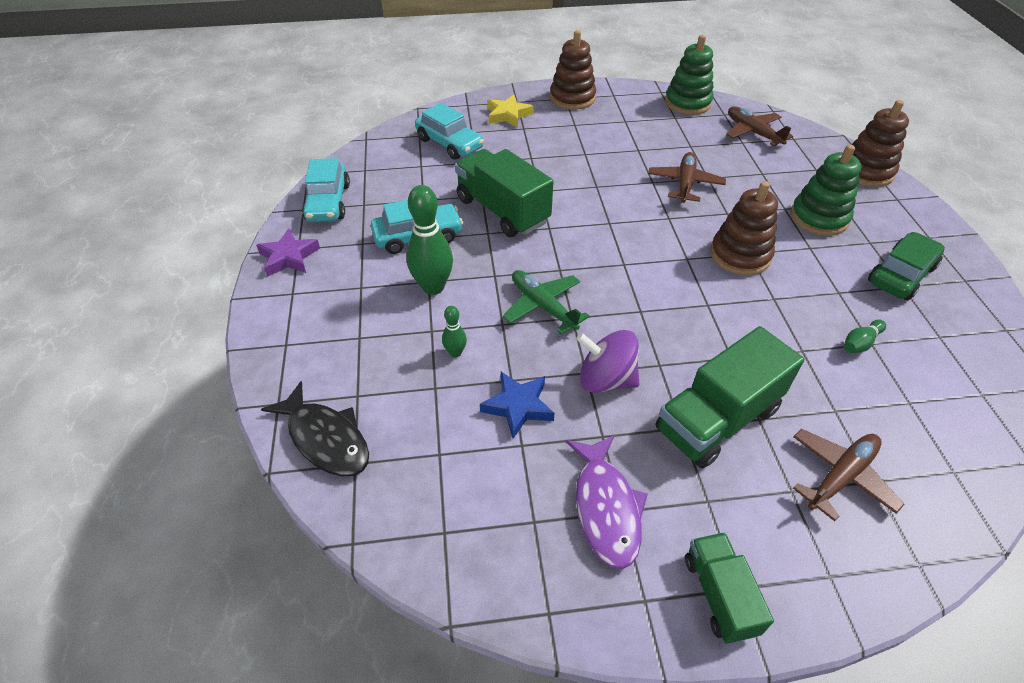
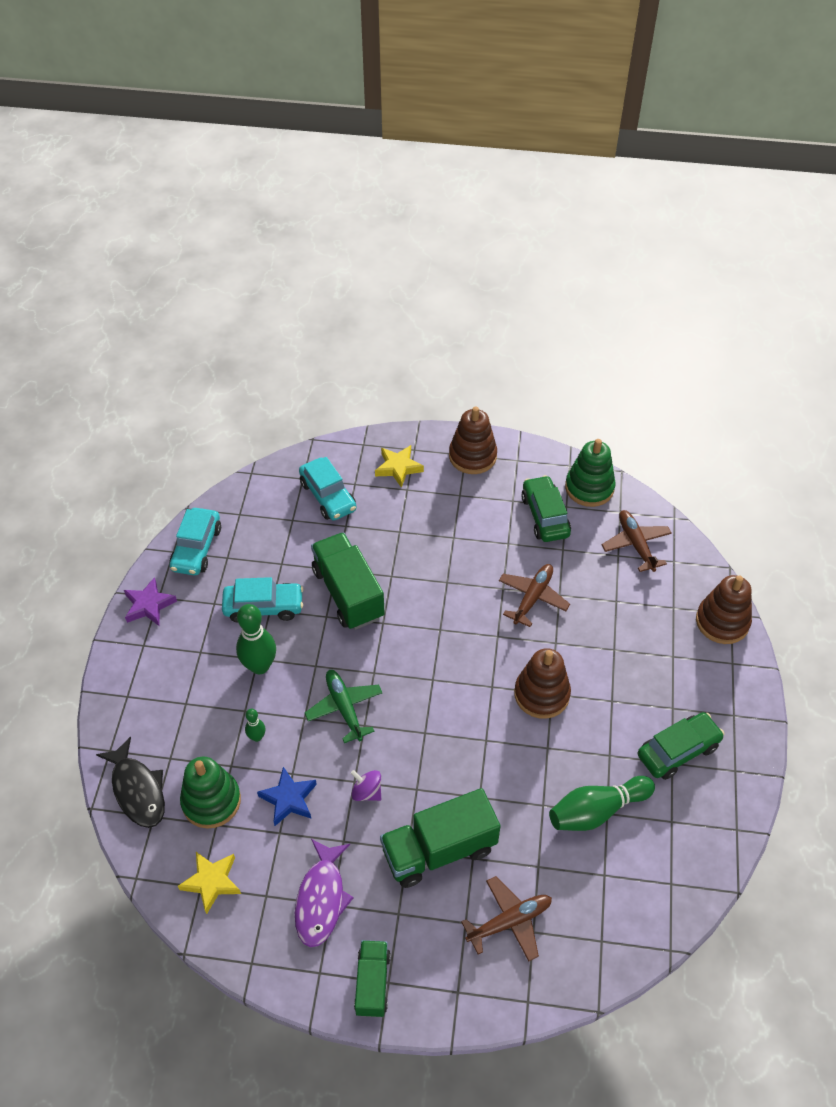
camera: 15 degrees right, 5 degrees up
(457, 522) = (212, 882): none -> yellow star
(605, 379) = (367, 792): purple spinning top -> purple spinning top, size x0.62
(660, 126) = (545, 516): none -> green car
(819, 218) = (640, 668): green stacking toy -> green stacking toy (211, 801)
(860, 343) = (596, 811): green bowling pin -> green bowling pin, size x2.01

